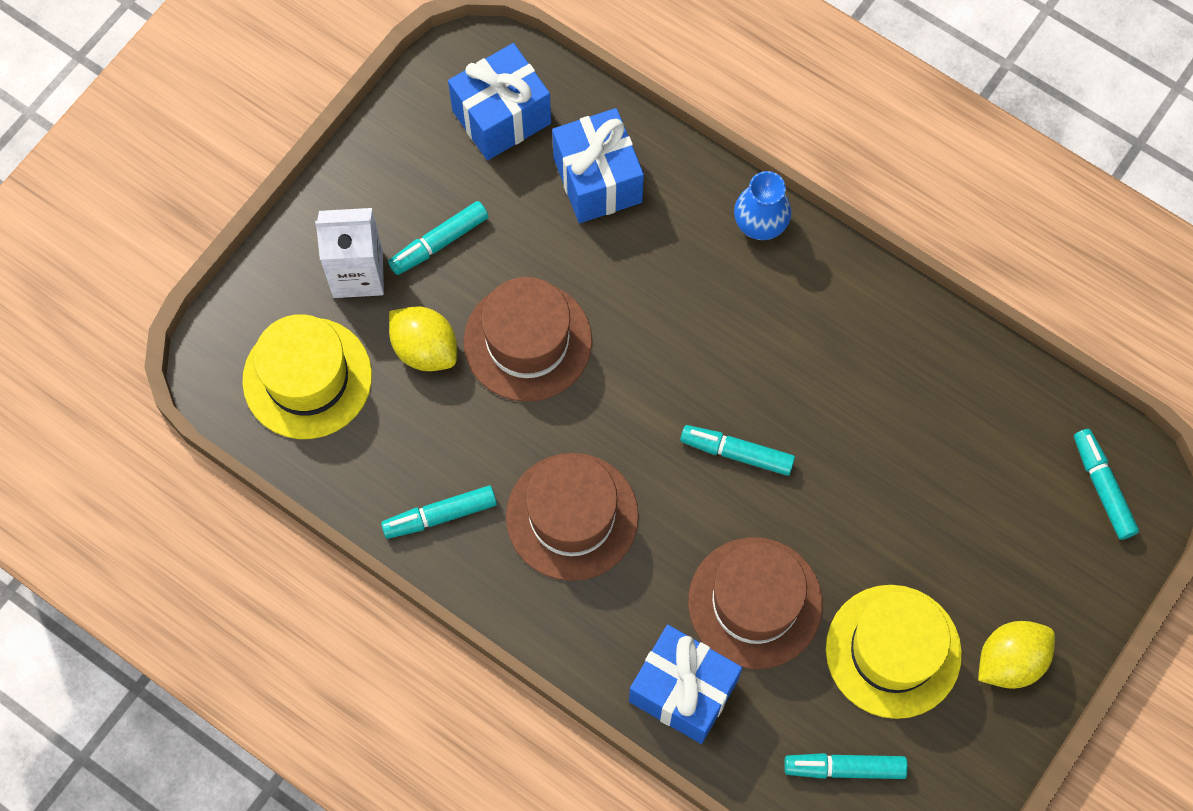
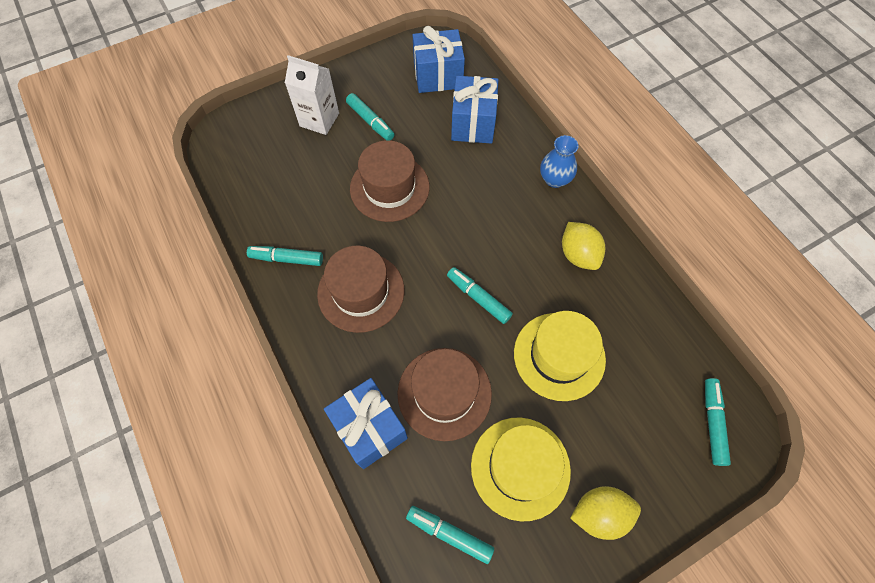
camera: 25 degrees right, 5 degrees down
(307, 378) = (261, 159): yellow hat -> yellow hat (559, 356)
(425, 349) = (332, 169): yellow lemon -> yellow lemon (578, 255)
(439, 242) = (370, 121): turquoise marker -> turquoise marker turned 120 degrees counterclockwise

